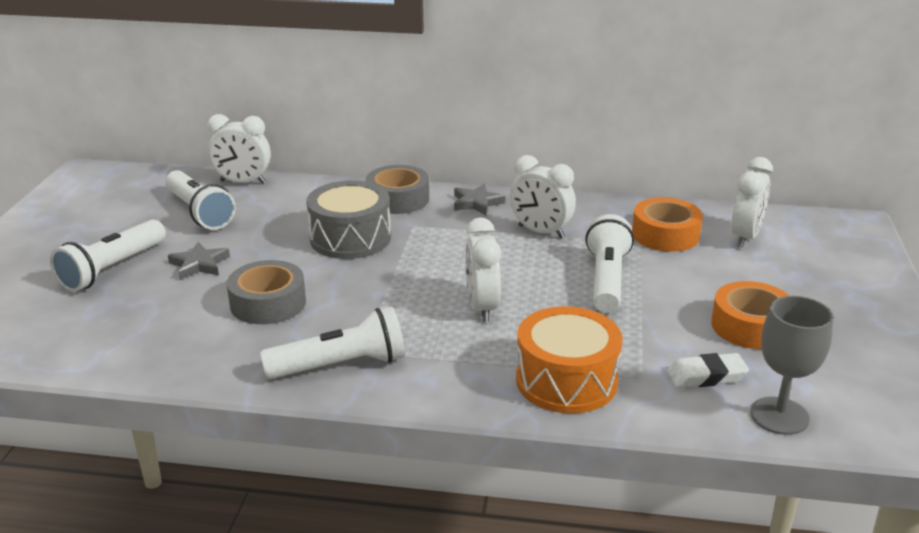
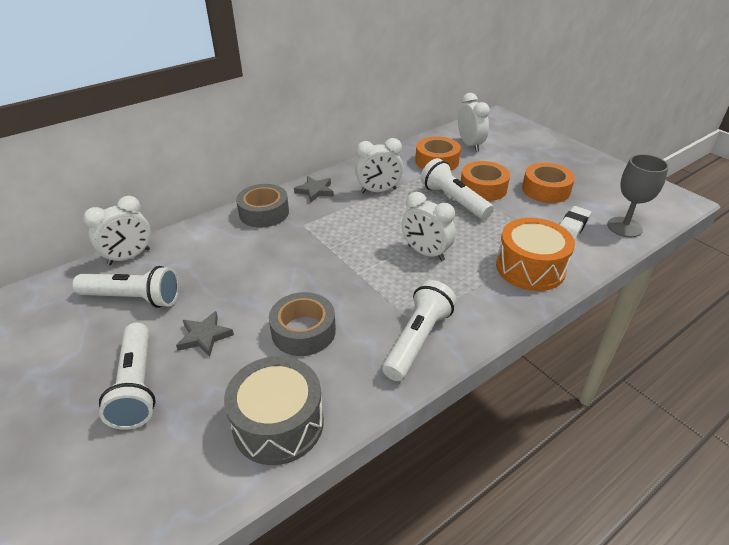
camera: 45 degrees left, 10 degrees up
(350, 238) = (279, 255): grey drum -> grey drum (278, 423)
(669, 285) = (483, 188): none -> orange tape

